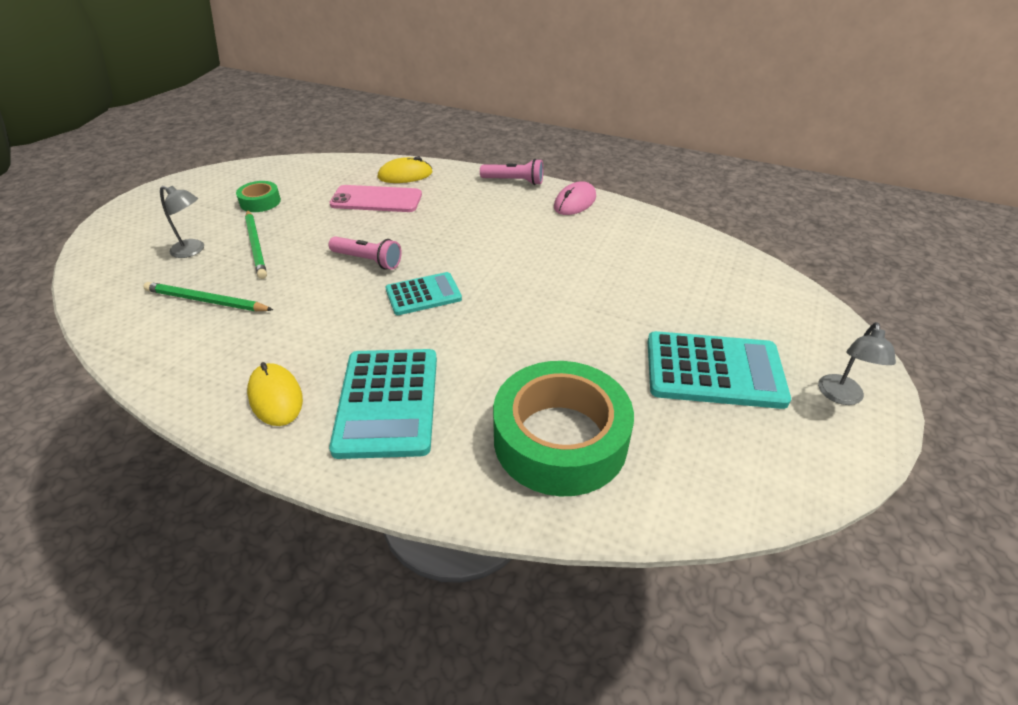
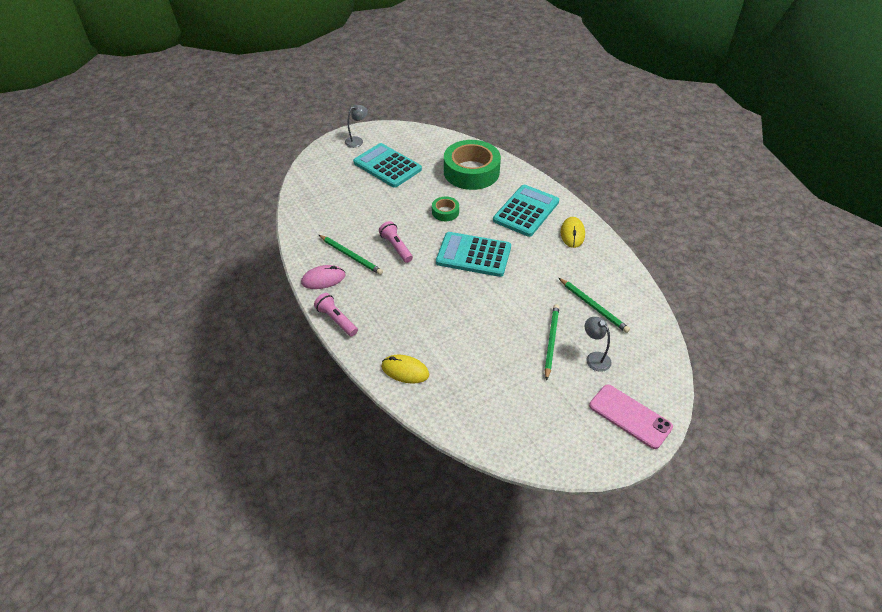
camera: 145 degrees left, 5 degrees up
(260, 202) = (532, 394): green tape -> green tape (445, 212)
(368, 260) = (488, 293): pink flashlight -> pink flashlight (396, 247)
(376, 200) = (446, 350): pink phone -> pink phone (630, 416)
(423, 294) = (473, 255): turquoise calculator -> turquoise calculator, size x1.66
(577, 231) = (351, 256): none -> green pencil

